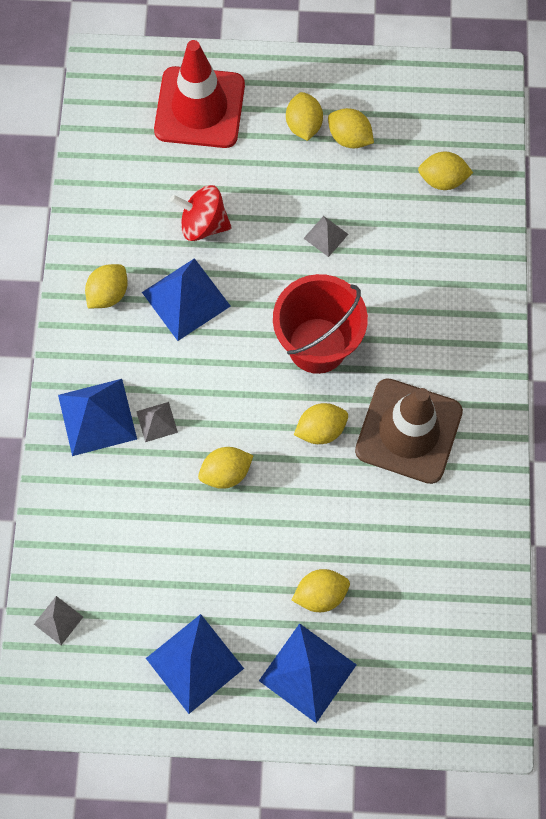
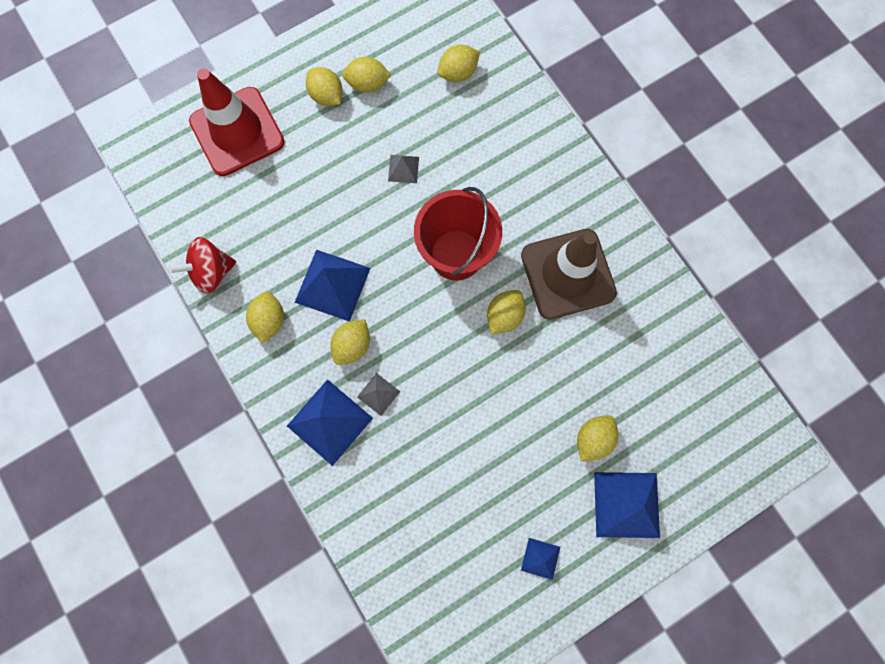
camera: 35 degrees left, 5 degrees up
(58, 620) = (414, 601): grey pyramid -> none
(194, 663) = (540, 558): blue pyramid -> blue pyramid, size x0.51
(203, 224) = (304, 219): red spinning top -> red spinning top (211, 272)
(226, 472) = (458, 397): yellow lemon -> yellow lemon (352, 345)

